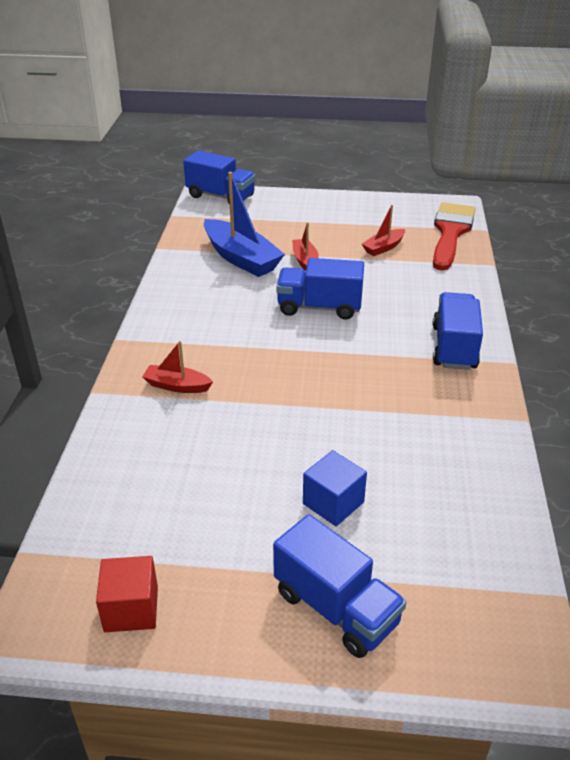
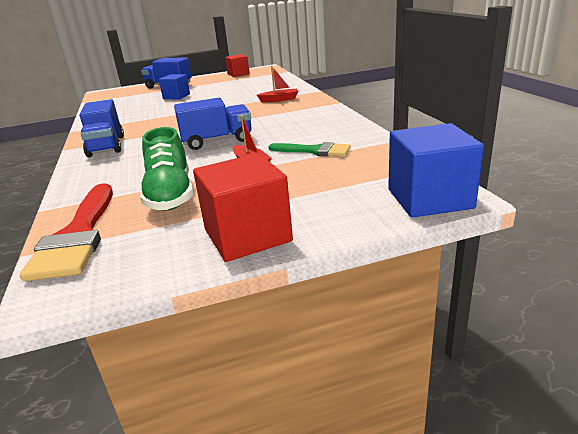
camera: 160 degrees right, 10 degrees down
(221, 196) = (429, 198): blue truck -> blue cube
(241, 258) = (314, 151): blue boat -> green brush
(342, 204) = (247, 235): none -> red cube
(383, 247) = (170, 195): red boat -> green shoe

